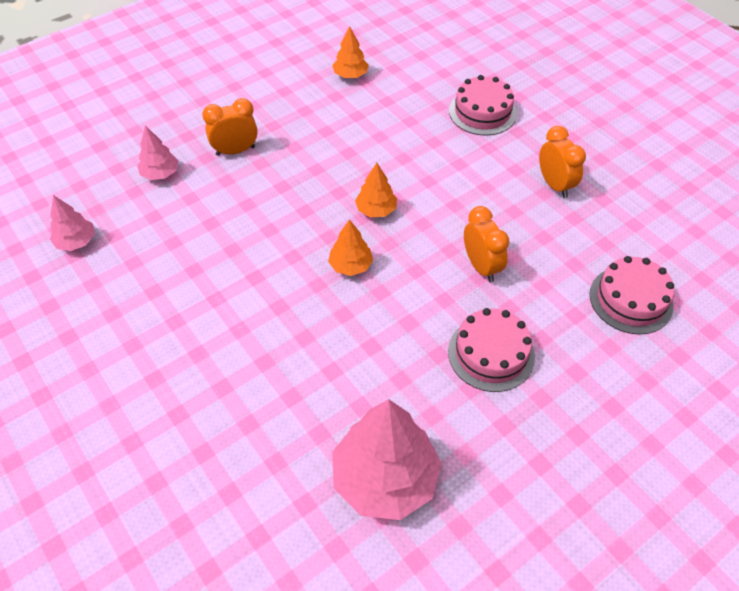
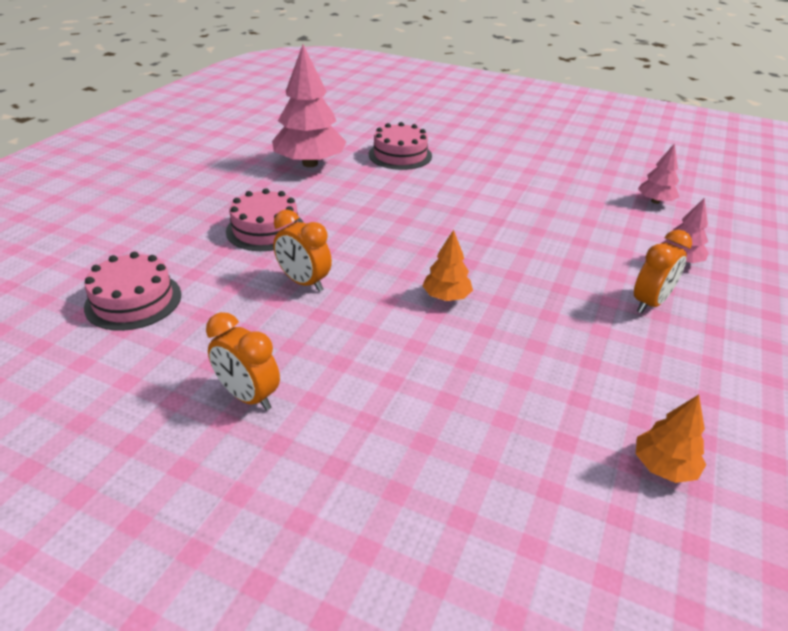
camera: 150 degrees right, 15 degrees down
(350, 265) = (427, 248): orange tree -> none
(482, 112) = (409, 481): pink cake -> pink cake (400, 155)

